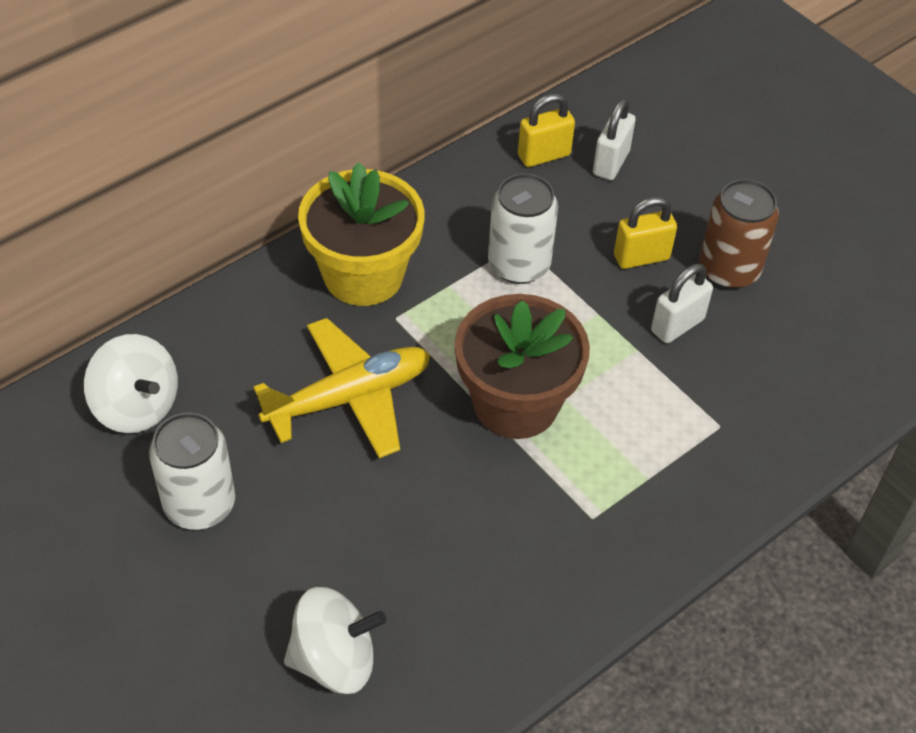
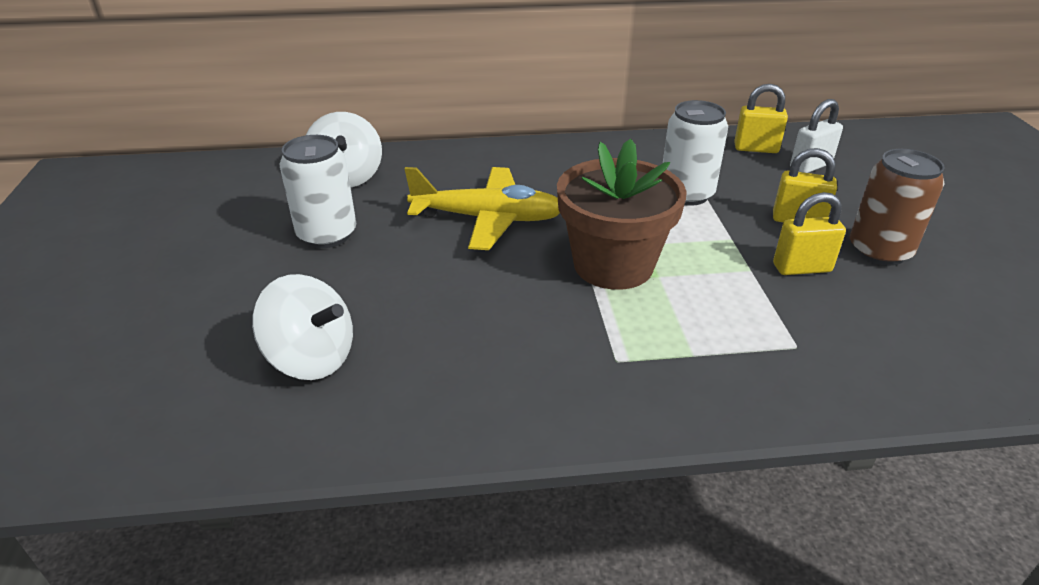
camera: 35 degrees right, 15 degrees down
(363, 275) = (562, 165): yellow flower pot -> none
(677, 325) = (801, 268): white padlock -> yellow padlock

